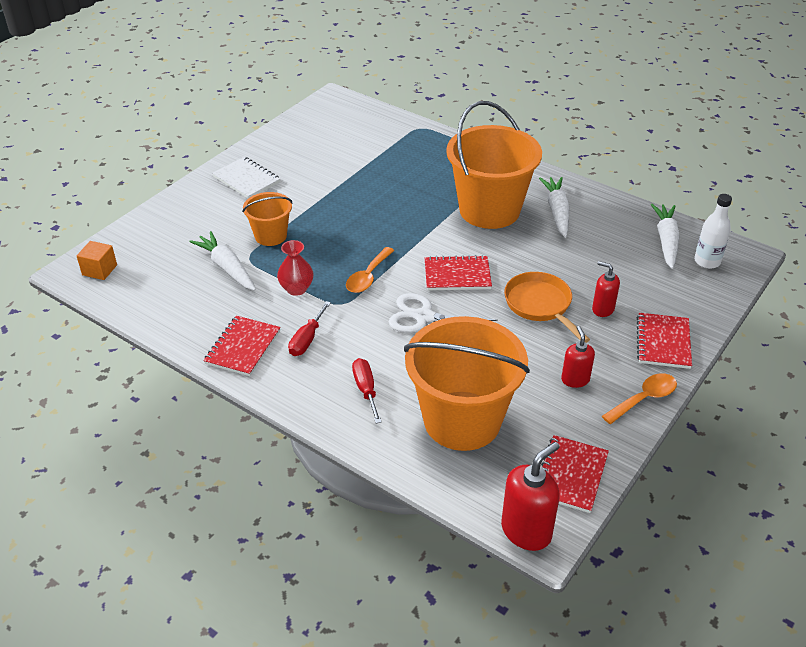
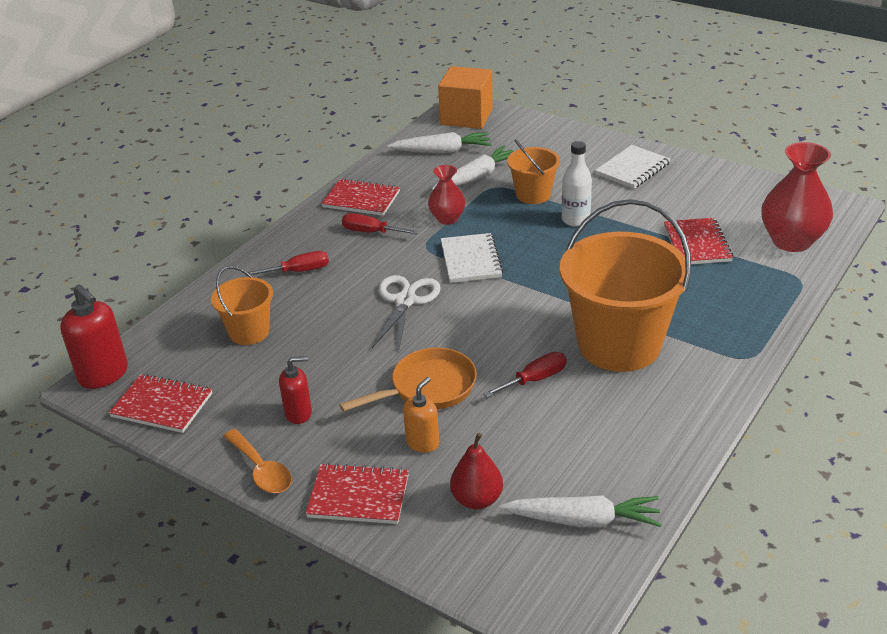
camera: 90 degrees right, 5 degrees down
(99, 270) = (466, 117): orange cube -> orange cube, size x1.85
(368, 277) = (471, 260): orange spoon -> white notebook
(373, 124) = (791, 241): none -> red vase
(457, 275) = (480, 322): red notebook -> red notebook (697, 244)
(462, 420) = (249, 332): orange bucket -> orange bucket, size x0.51
(529, 251) = (535, 379): none -> red screwdriver
(557, 211) = (631, 406): white carrot -> white carrot (442, 151)
(602, 309) = (422, 442): red soap dispenser -> orange soap dispenser
(656, 284) = (477, 499): none -> red pear
(707, 261) = (537, 564): white bottle -> white bottle (575, 220)

